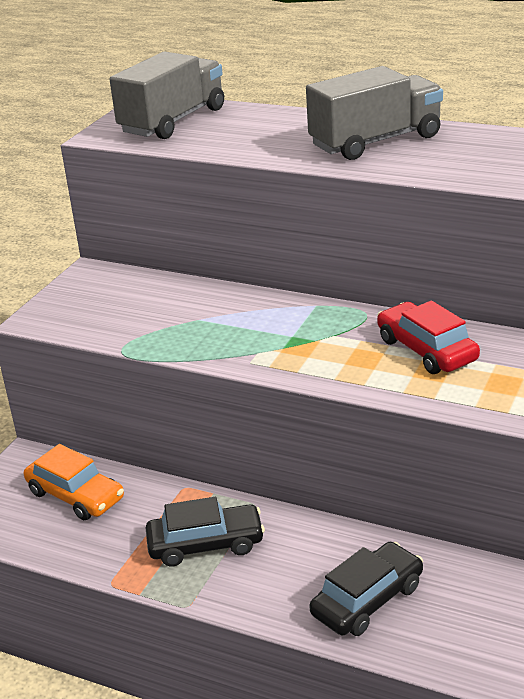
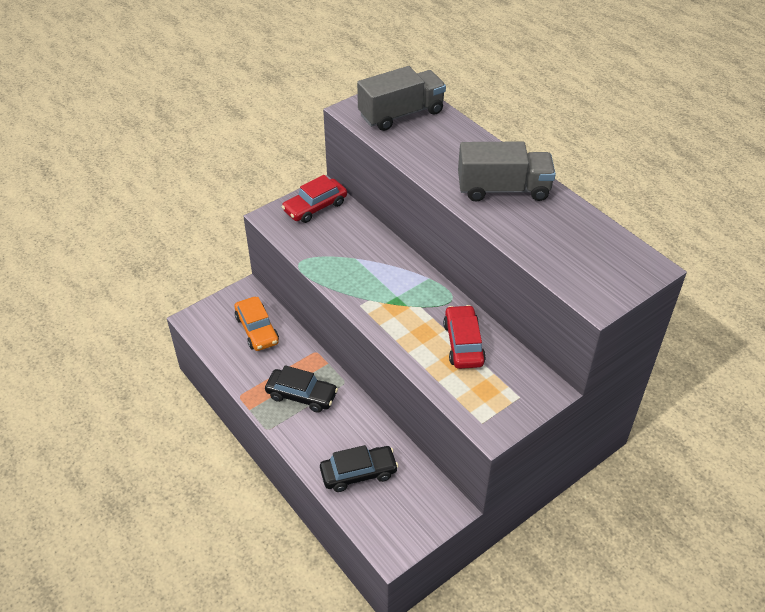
camera: 25 degrees right, 15 degrees up
(93, 290) = (315, 207): none -> red car

